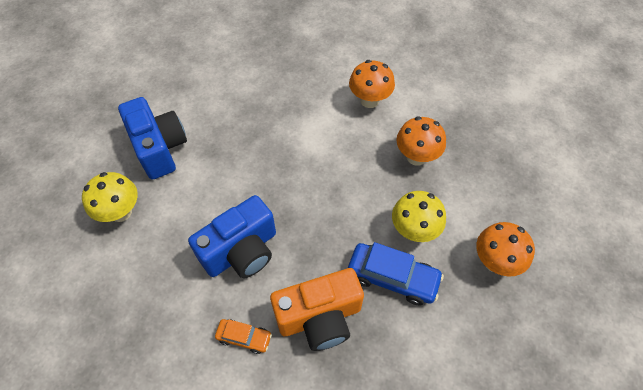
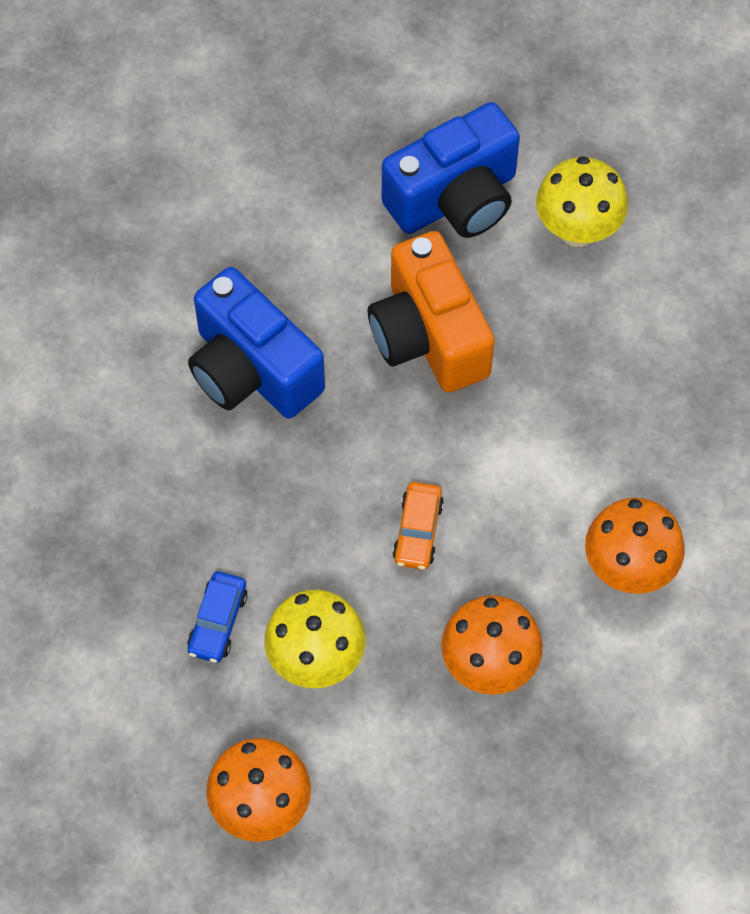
camera: 85 degrees right, 5 degrees up
(121, 212) = (313, 170): yellow mushroom -> yellow mushroom (577, 230)
(244, 337) = (101, 397): orange car -> orange car (418, 531)
(319, 317) = (139, 506): orange camera -> orange camera (428, 336)
(392, 278) = (218, 622): blue car -> blue car, size x0.57

